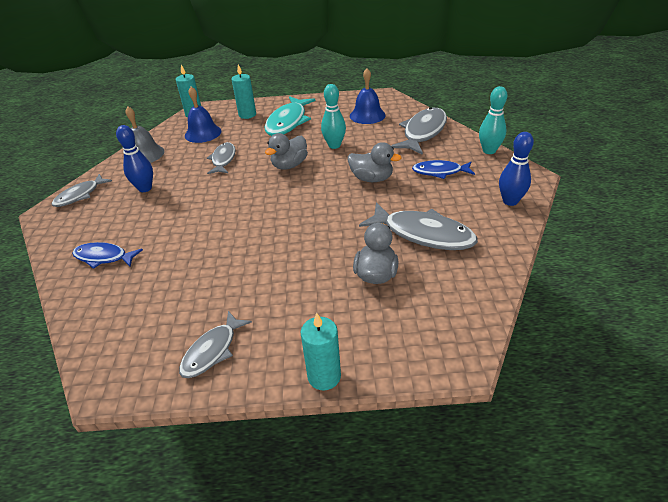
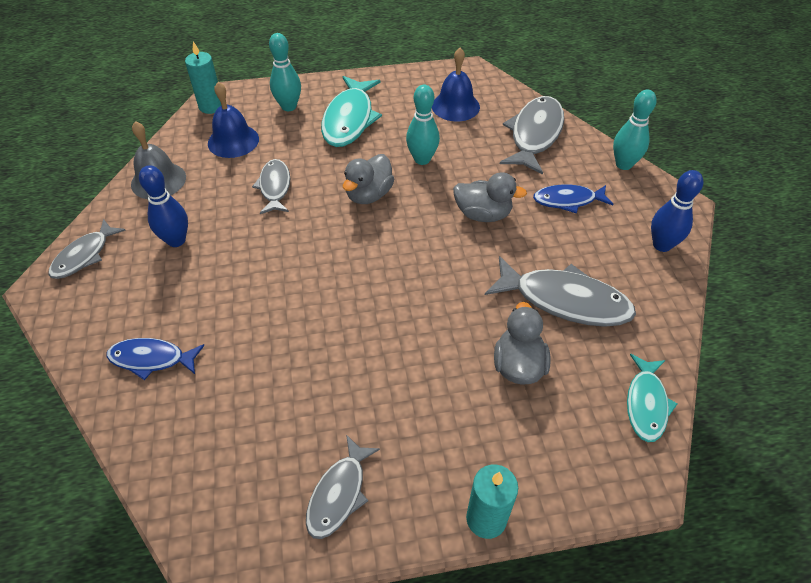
camera: 10 degrees left, 10 degrees up
(247, 115) = (289, 106): turquoise candle -> turquoise bowling pin
(476, 305) = (646, 404): none -> turquoise fish

